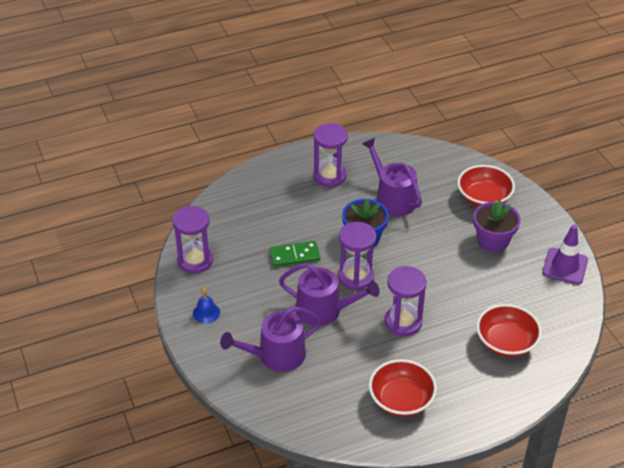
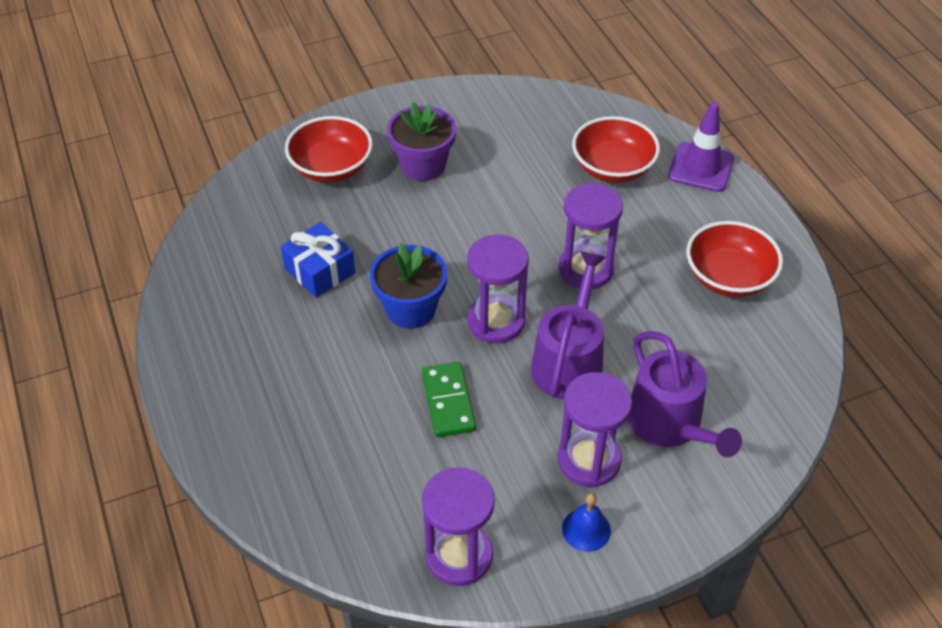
camera: 90 degrees left, 5 degrees up
(330, 176) = (253, 352): purple hourglass -> purple hourglass (589, 460)
(392, 198) = (320, 270): purple watering can -> blue gift
(565, 266) = (473, 102): purple traffic cone -> purple traffic cone (701, 167)

